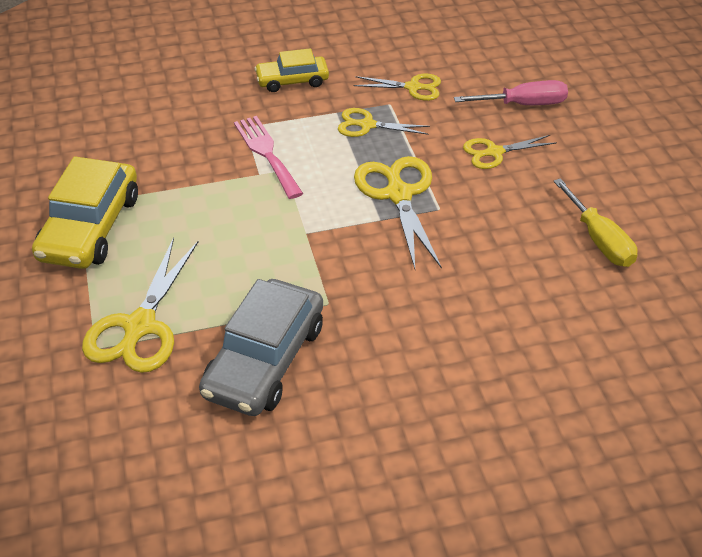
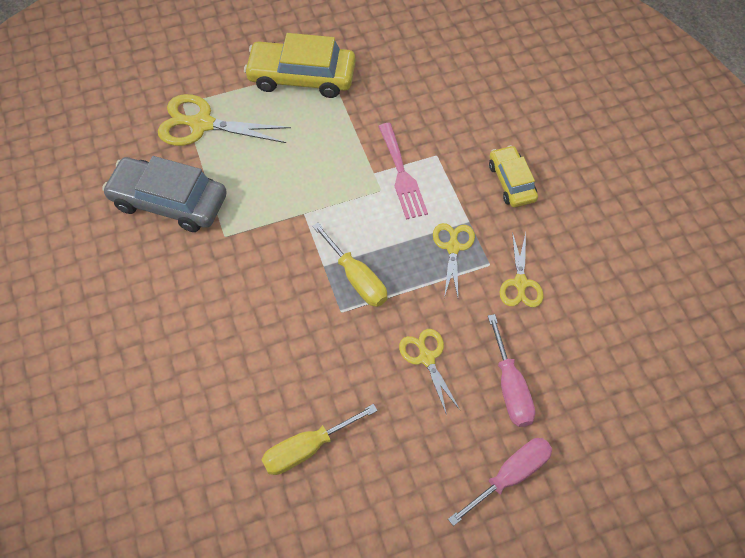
camera: 85 degrees right, 15 degrees up
(266, 153) = (402, 175): pink fork -> pink fork turned 105 degrees clockwise
(398, 195) = (356, 278): yellow scissors -> yellow screwdriver
(609, 113) = (510, 476): none -> pink screwdriver

